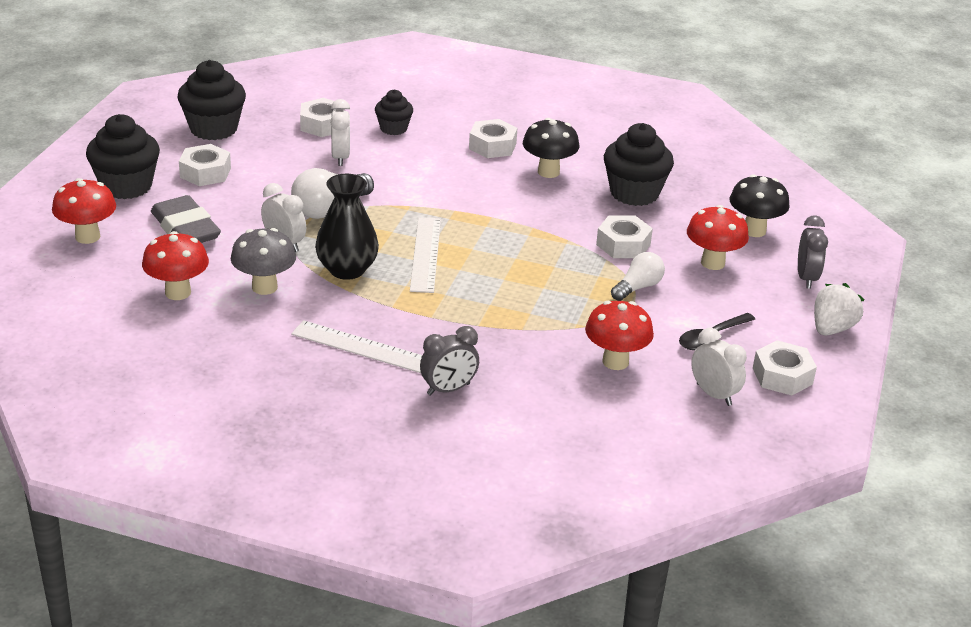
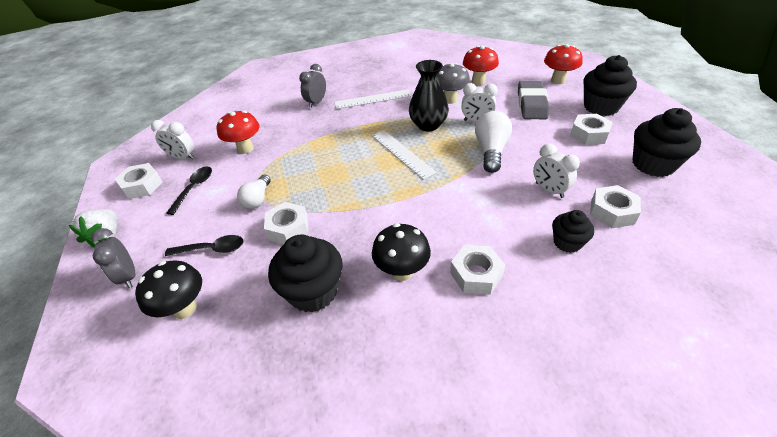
camera: 150 degrees right, 10 degrees up
(186, 228) = (531, 104): grey eraser -> grey eraser turned 75 degrees clockwise
(712, 263) = (212, 249): red mushroom -> black spoon

